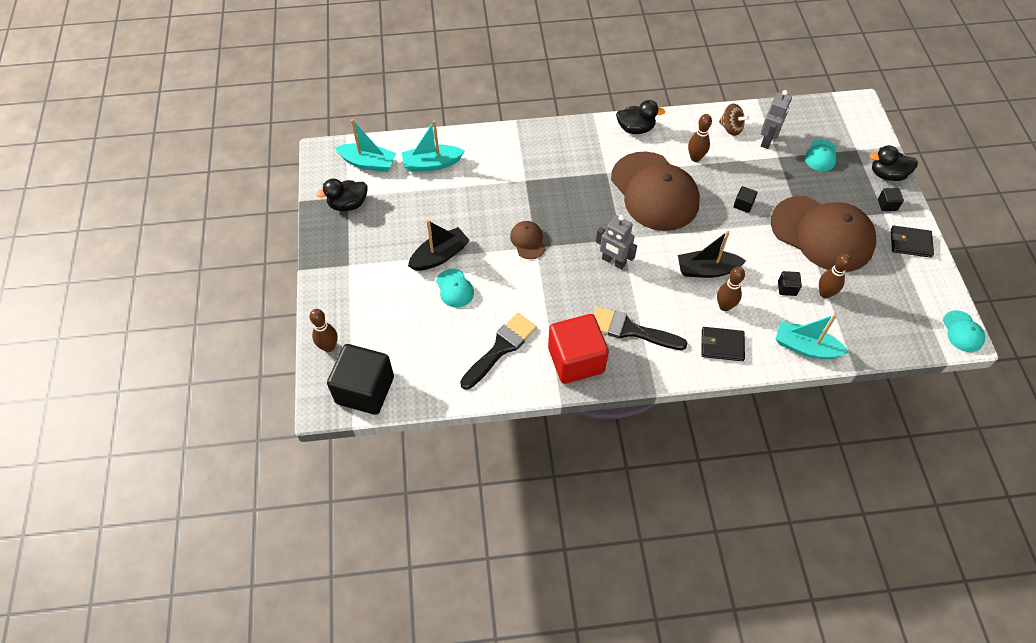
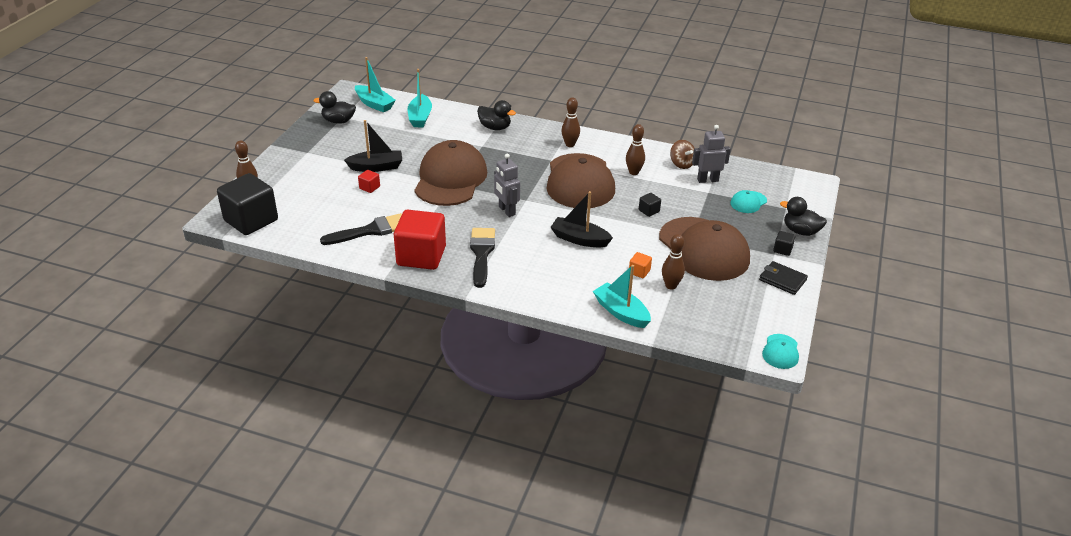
camera: 25 degrees right, 20 degrees down
(432, 164) = (420, 117): turquoise boat -> turquoise boat turned 105 degrees counterclockwise
(454, 288) = (369, 187): turquoise cap -> red cube
(528, 241) = (450, 179): brown cap -> brown cap, size x2.36
(630, 330) = (481, 253): black brush -> black brush turned 45 degrees clockwise
(635, 129) = (599, 142): black duck -> black duck (495, 127)
(722, 345) = (549, 287): black wallet -> none
(724, 306) = (574, 265): brown bowling pin -> brown bowling pin (570, 144)
(767, 140) = (707, 180): grey robot -> grey robot turned 150 degrees counterclockwise
(787, 288) = (639, 272): black cube -> orange cube

